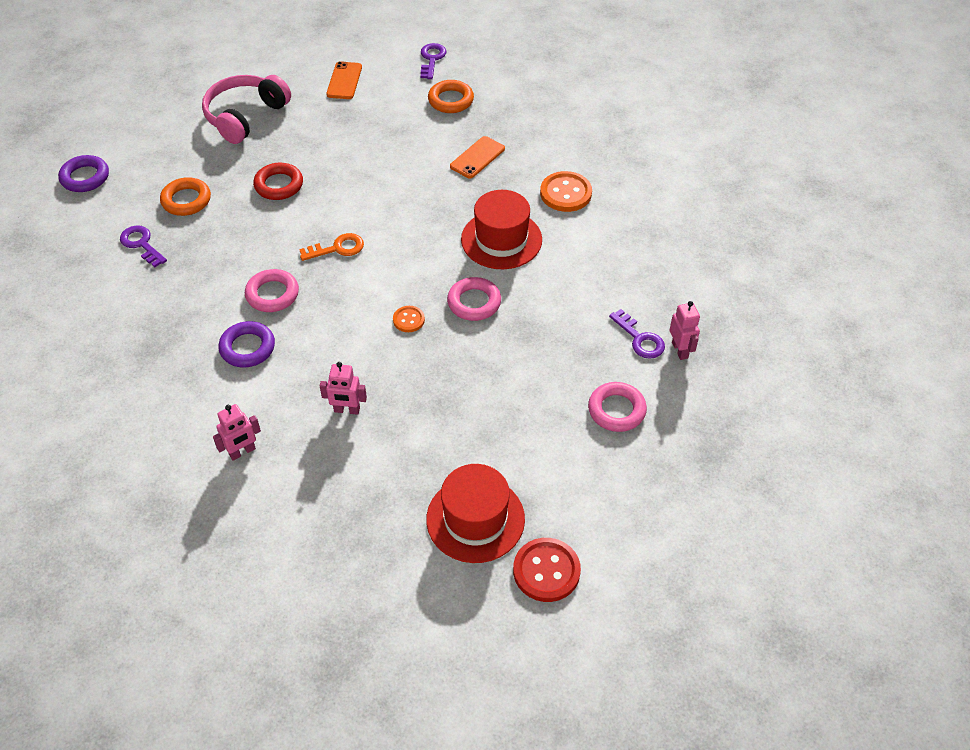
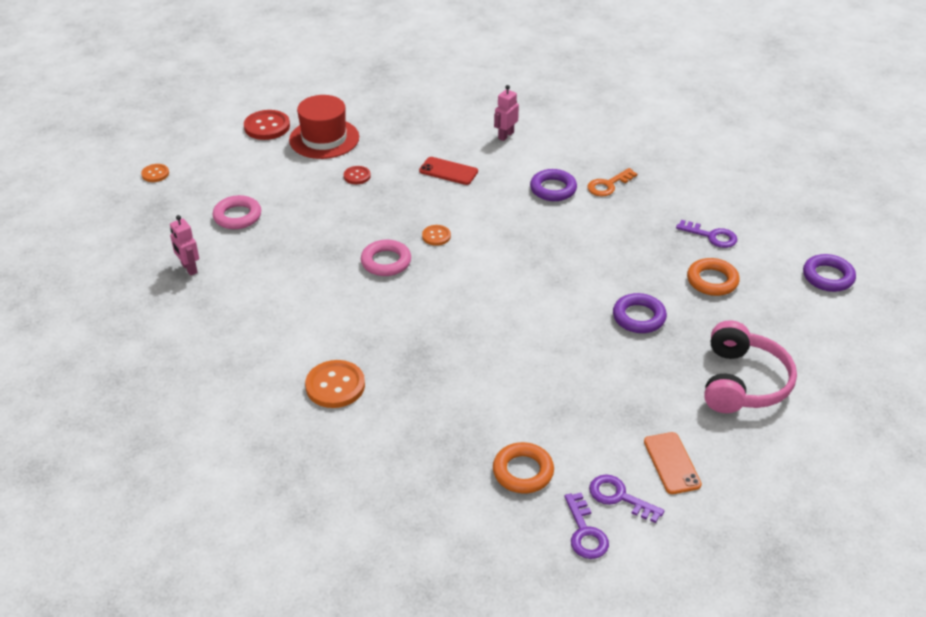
camera: 160 degrees right, 10 degrees down
(272, 294) = (564, 227): pink ring -> none
(279, 185) = (639, 317): red ring -> purple ring
(337, 248) = (536, 275): orange key -> orange key (608, 185)
(347, 410) = (448, 171): pink robot -> red phone
(458, 435) = (357, 176): none -> red button
(477, 157) = (451, 402): orange phone -> none
(501, 239) = (385, 321): red hat -> none
(640, 339) = (227, 269): purple key -> purple key (619, 497)
(712, 516) = (155, 174): none -> orange button

